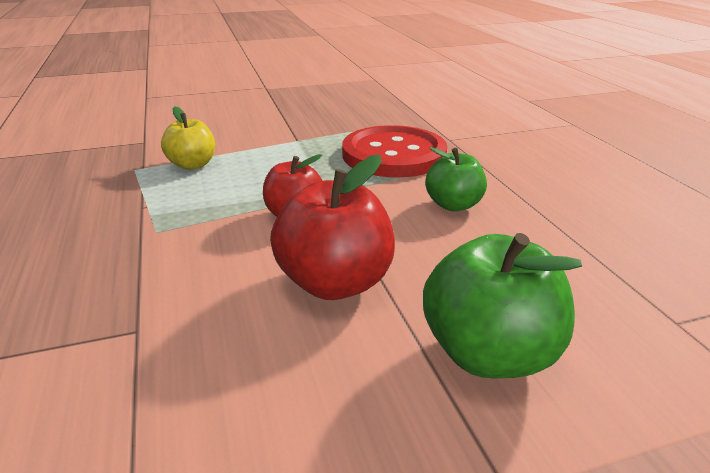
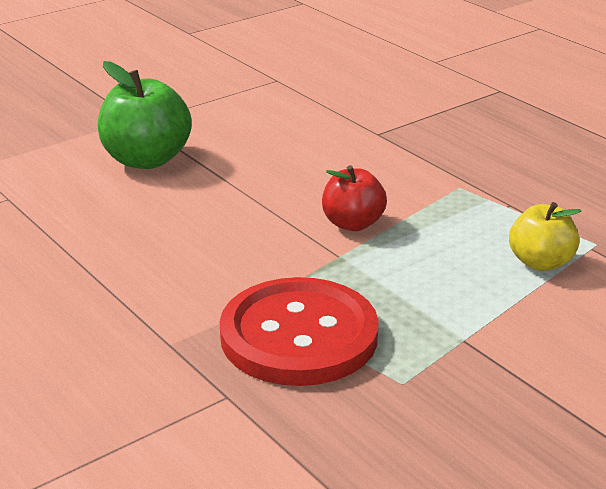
camera: 160 degrees right, 0 degrees up
(335, 283) = (270, 178): red apple -> none
(453, 205) = (192, 266): green apple -> none

